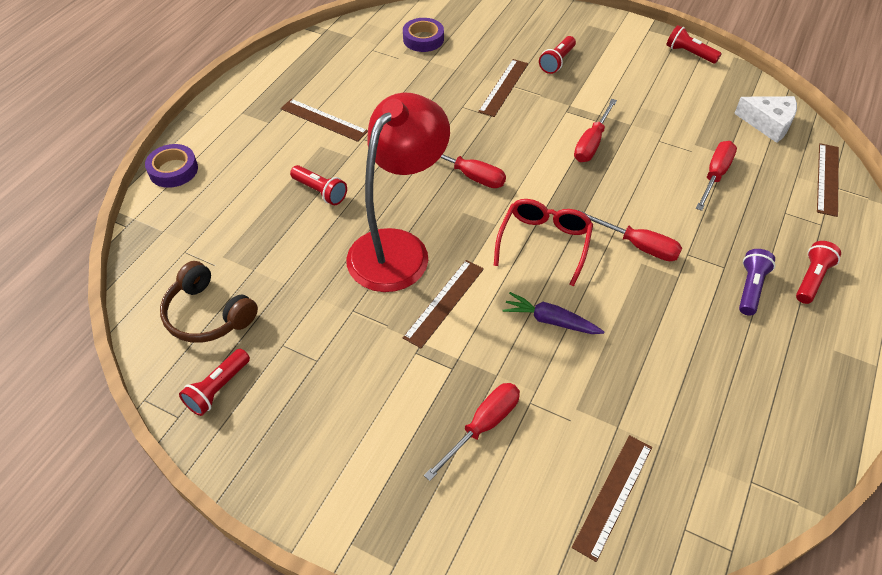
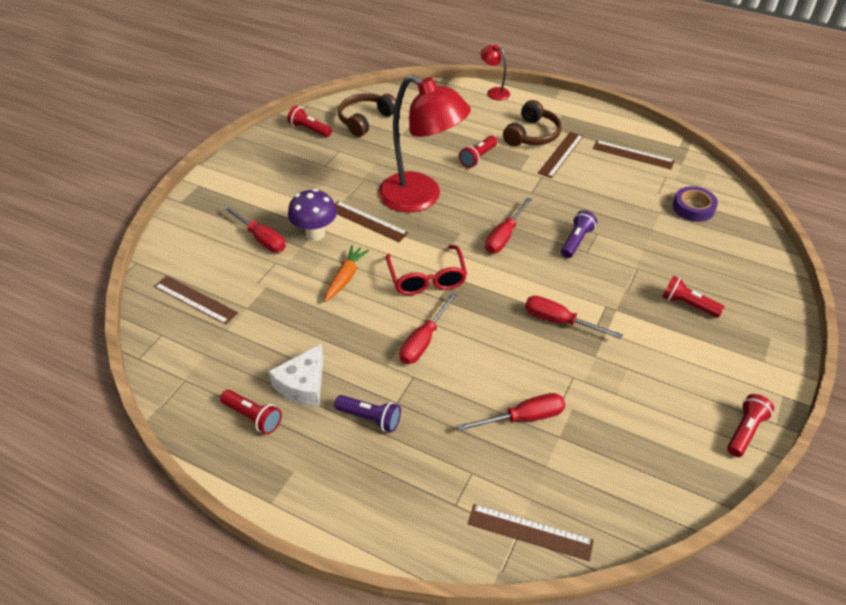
camera: 90 degrees right, 5 degrees down
(173, 170) = (494, 92): purple tape -> red lamp
(279, 141) = (532, 134): none -> brown headphones
(471, 360) = (315, 234): none -> purple mushroom
(475, 121) = (576, 241): none -> purple flashlight
(503, 87) = (632, 262): brown ruler -> brown ruler (633, 155)
(544, 242) = (427, 279): red glasses -> red glasses turned 60 degrees clockwise
(550, 320) = (345, 277): purple carrot -> orange carrot
(715, 175) = (523, 418): red screwdriver -> red screwdriver turned 45 degrees counterclockwise
(768, 123) = (622, 490): white cheese -> white cheese (303, 384)
(811, 279) = (379, 474): red flashlight -> red flashlight (253, 417)

